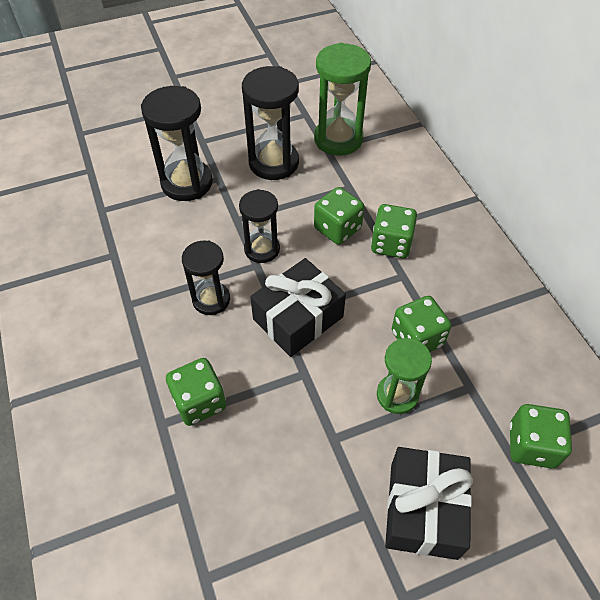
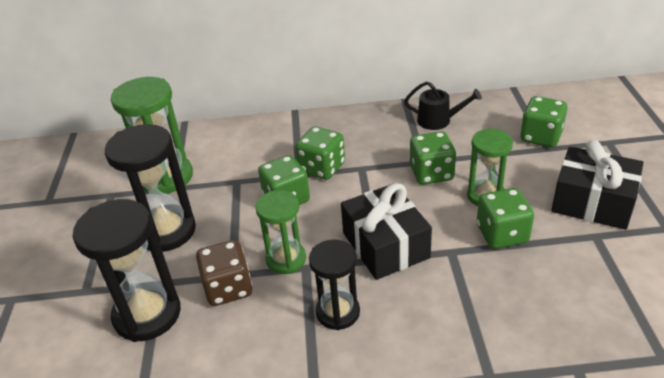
camera: 70 degrees left, 15 degrees down
(199, 402) = (468, 339): green dice -> green dice (502, 234)
(222, 221) = (228, 288): none -> brown dice
(262, 249) = (286, 259): black hourglass -> green hourglass
(516, 330) = (438, 120): none -> black watering can

